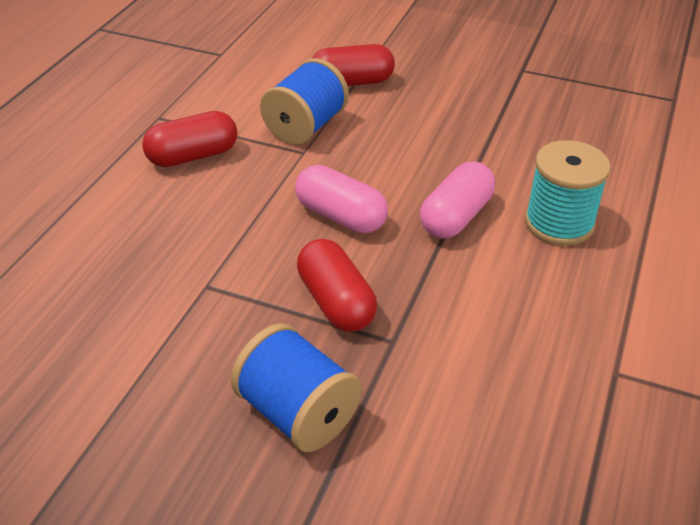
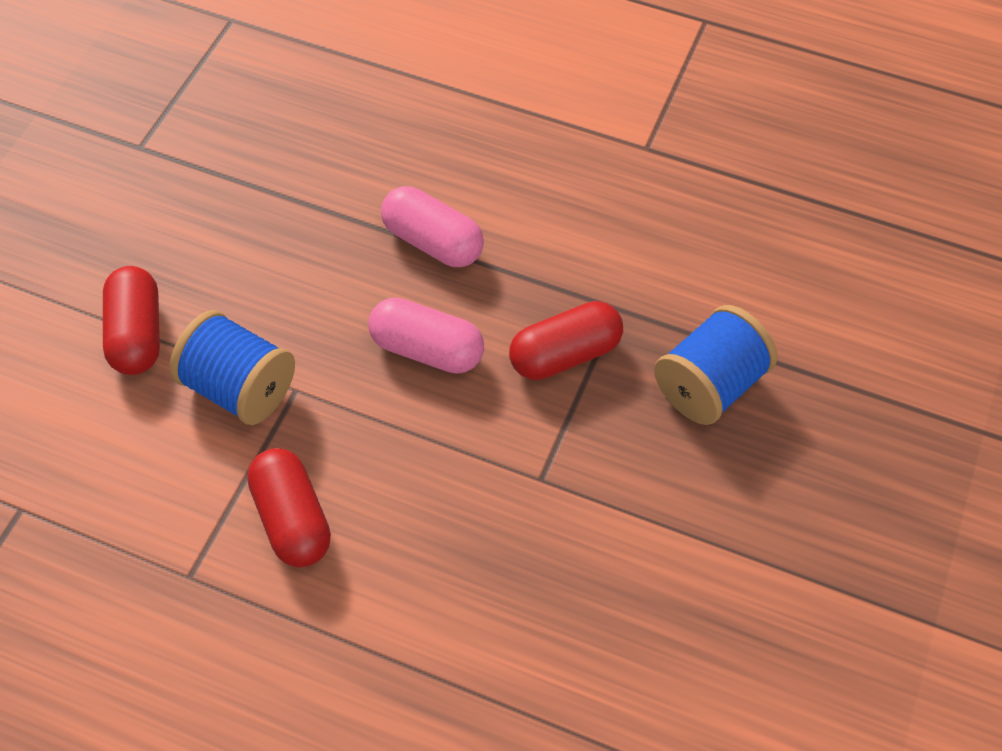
camera: 90 degrees left, 15 degrees up
(340, 216) = (427, 350): pink capsule -> pink capsule turned 75 degrees clockwise
(559, 223) = (447, 156): turquoise spool -> none

